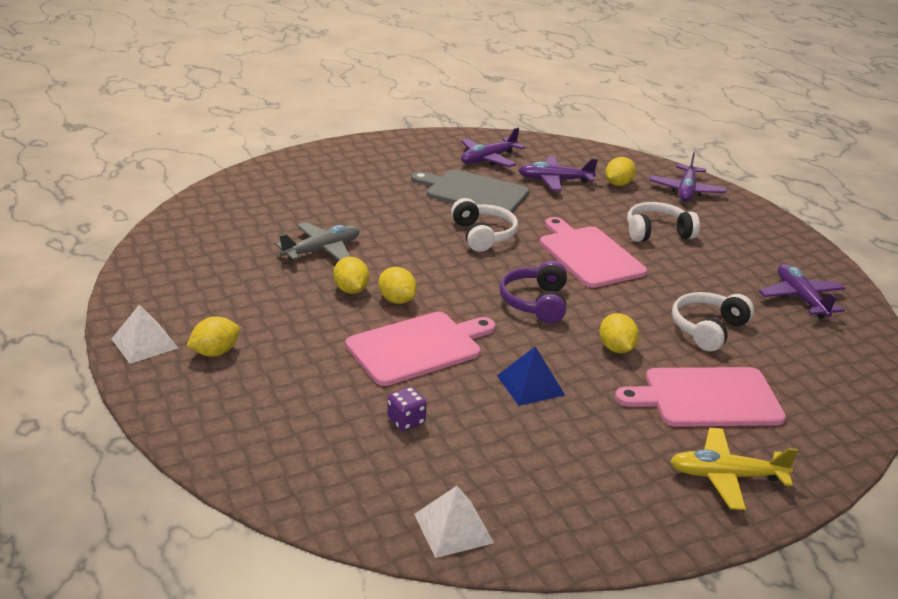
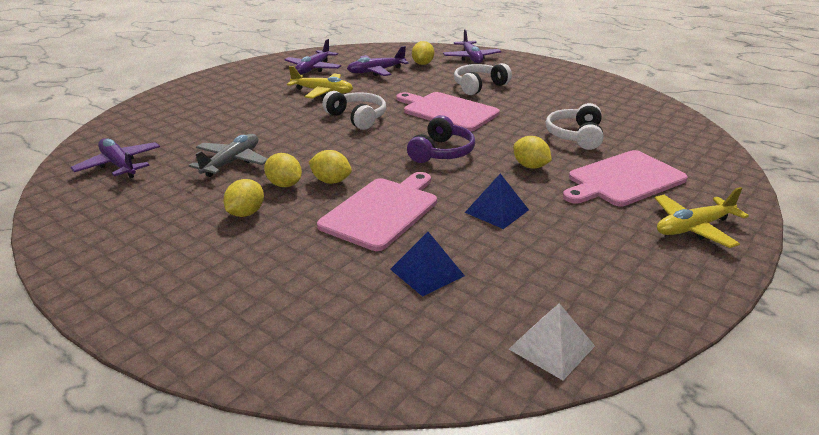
camera: 25 degrees left, 0 degrees up
(144, 343) = (113, 290): white pyramid -> none
(215, 352) = (197, 274): yellow lemon -> yellow lemon (246, 213)
(406, 421) = (427, 272): purple dice -> blue pyramid
(473, 192) = (322, 92): grey cutting board -> yellow plane
(535, 302) = (442, 152): purple headphones -> purple headphones turned 135 degrees counterclockwise
(800, 298) = (609, 102): purple plane -> purple plane (119, 165)

